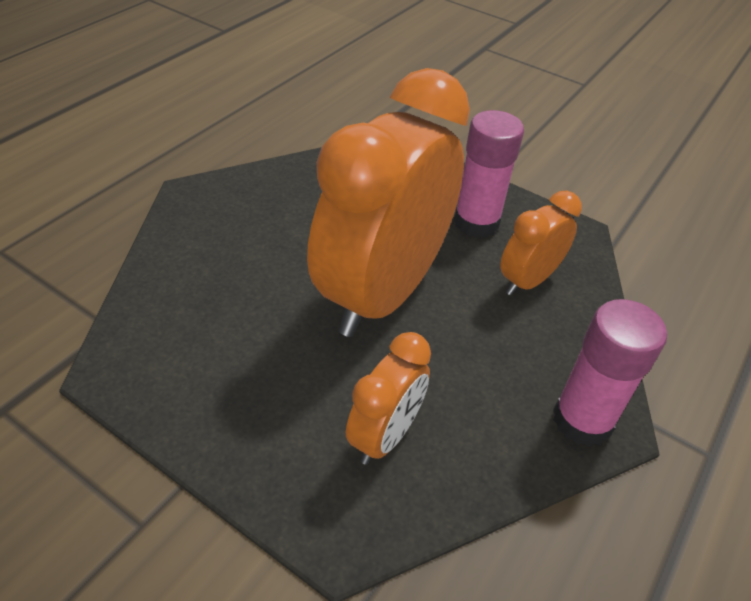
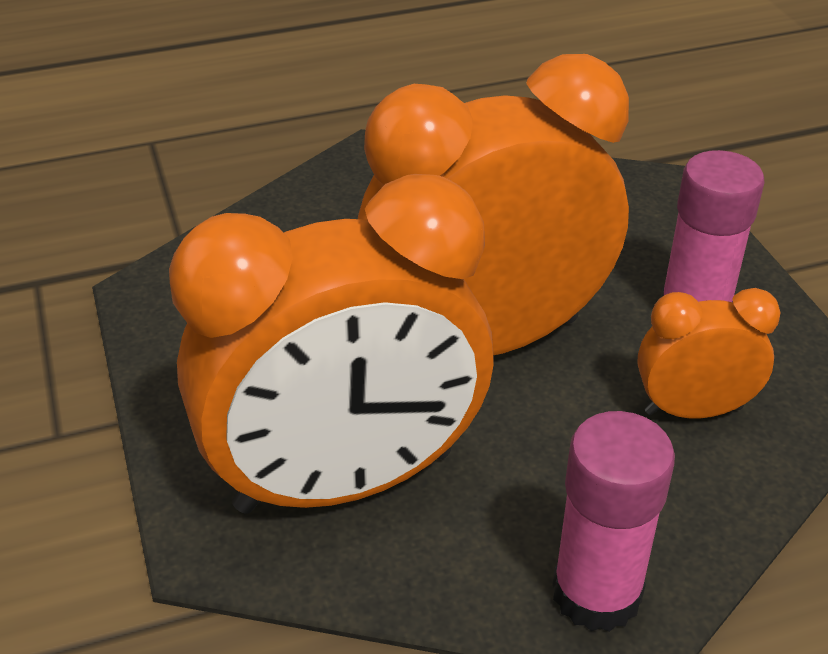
camera: 40 degrees right, 5 degrees down
(385, 435) = (344, 481): orange clock -> orange clock, size x2.12

